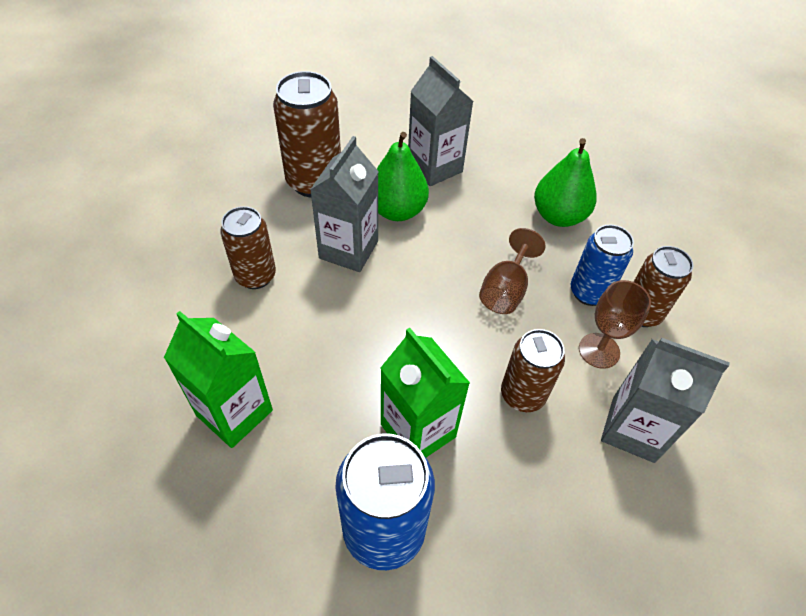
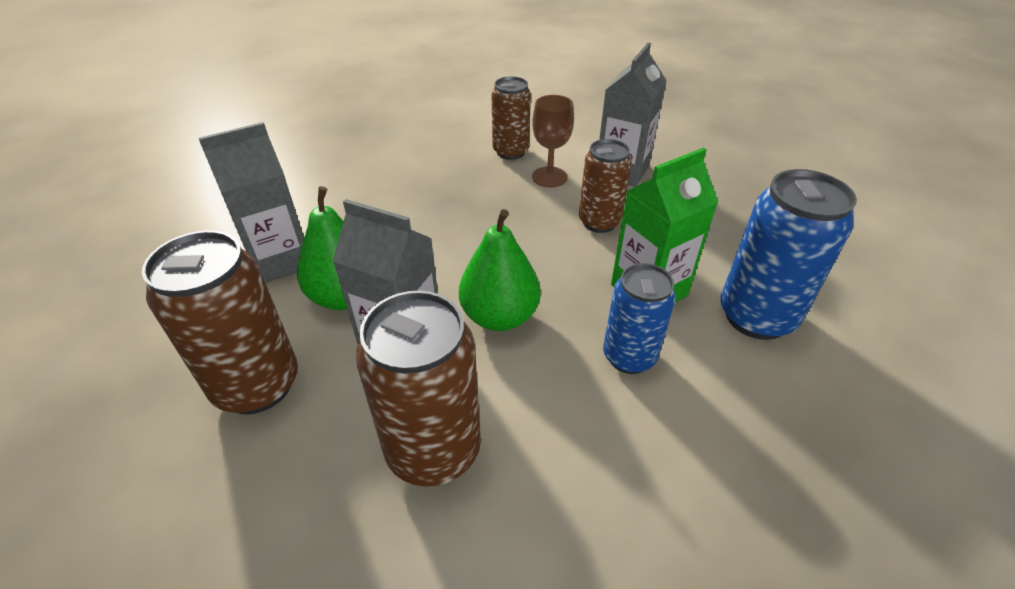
camera: 85 degrees left, 10 degrees down
(234, 412) = (659, 456): green carton -> none
(255, 276) = (433, 450): brown can -> brown can, size x1.52
(505, 290) = (479, 221): brown goblet -> none
(558, 216) = (388, 180): green pear -> green pear (499, 316)
(589, 292) = (486, 174): blue can -> blue can (629, 357)

